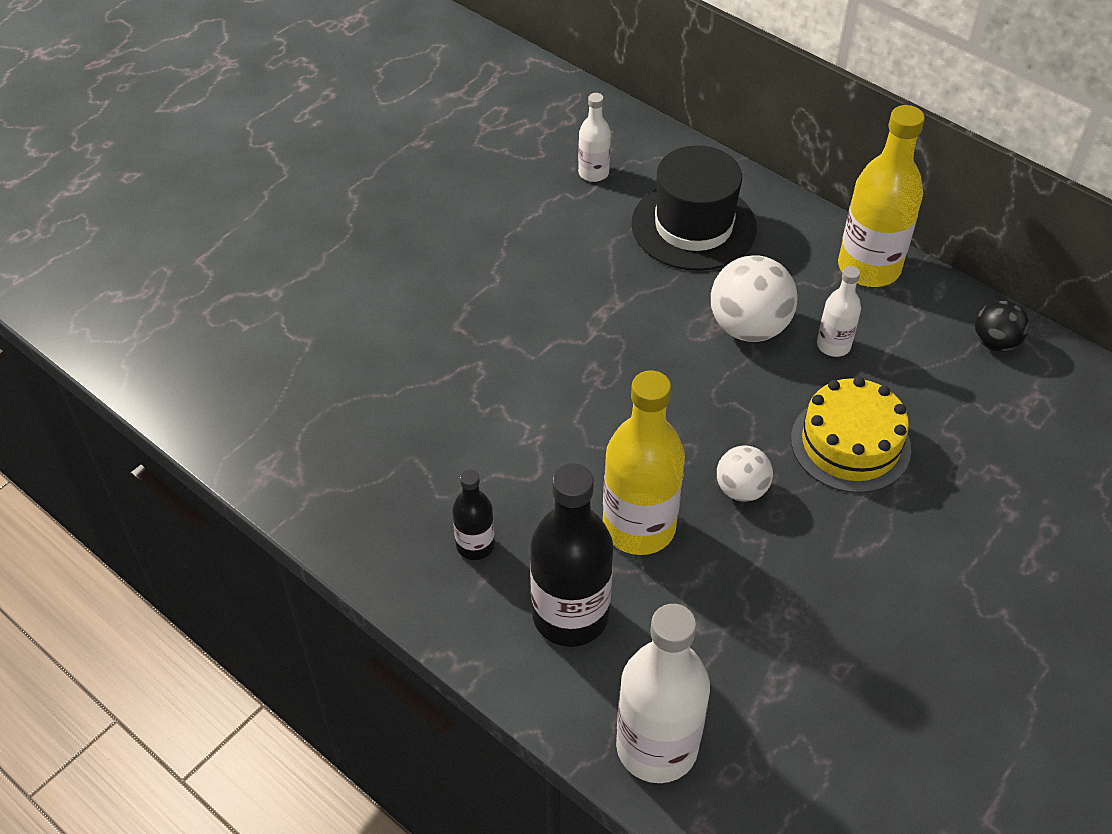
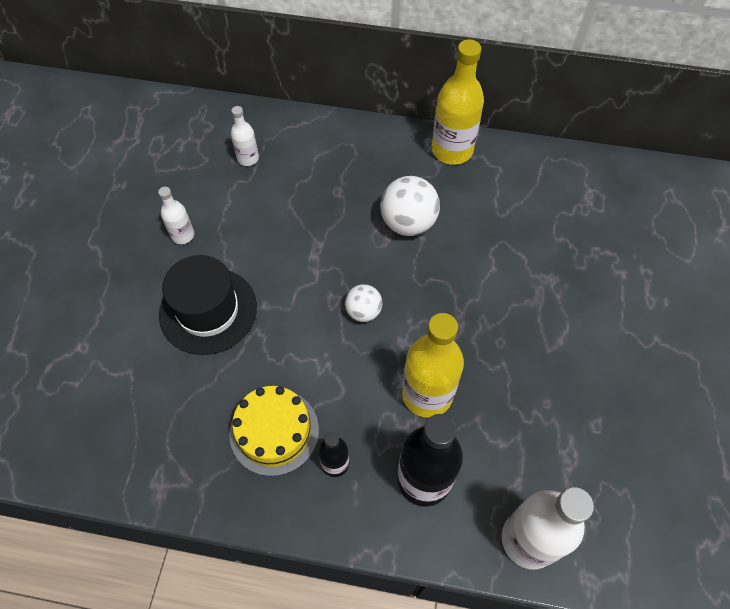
camera: 30 degrees left, 10 degrees up
(693, 226) = (333, 168): black hat -> black hat (208, 310)
(741, 489) = (470, 336): white ball -> white ball (363, 311)
(833, 345) = (463, 212): white bottle -> white bottle (183, 235)
(850, 444) = (512, 273): yellow cake -> yellow cake (274, 431)
(995, 342) = (549, 167): black ball -> none

